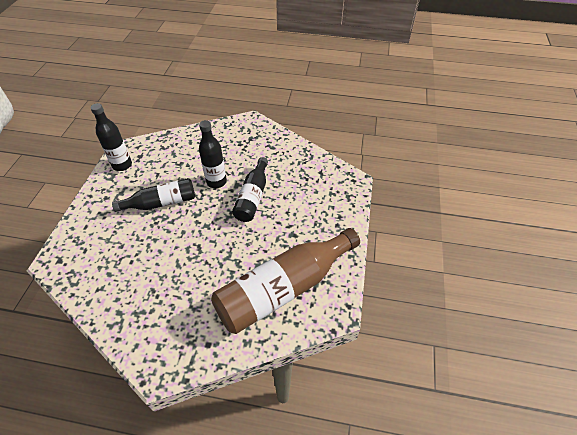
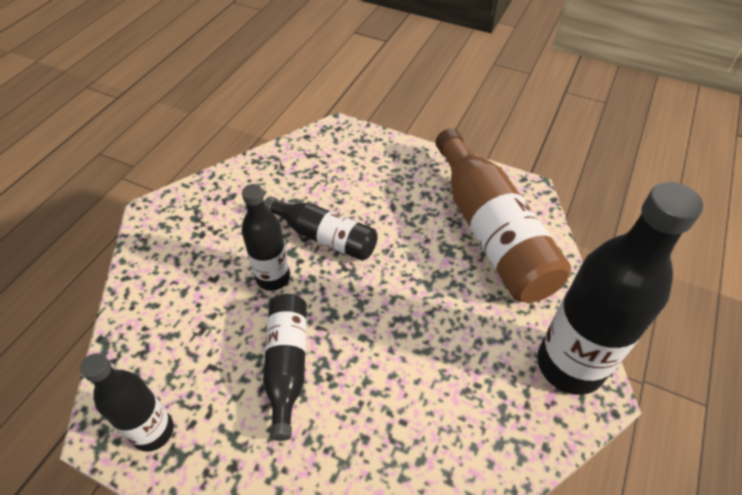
camera: 75 degrees left, 0 degrees up
(176, 350) = (569, 365): none -> black bottle

